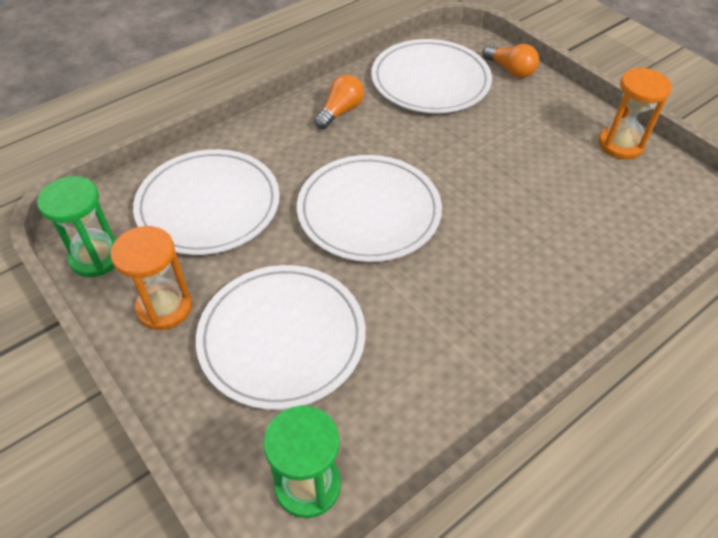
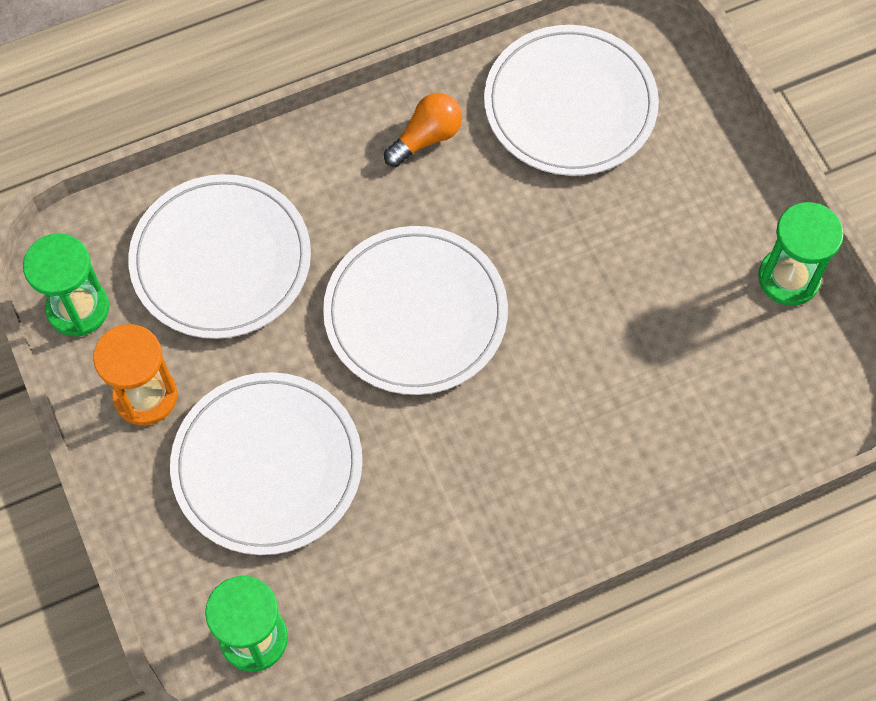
camera: 15 degrees right, 15 degrees up
(510, 70) = (693, 108): orange light bulb -> none
(620, 144) = (789, 278): orange hourglass -> green hourglass

